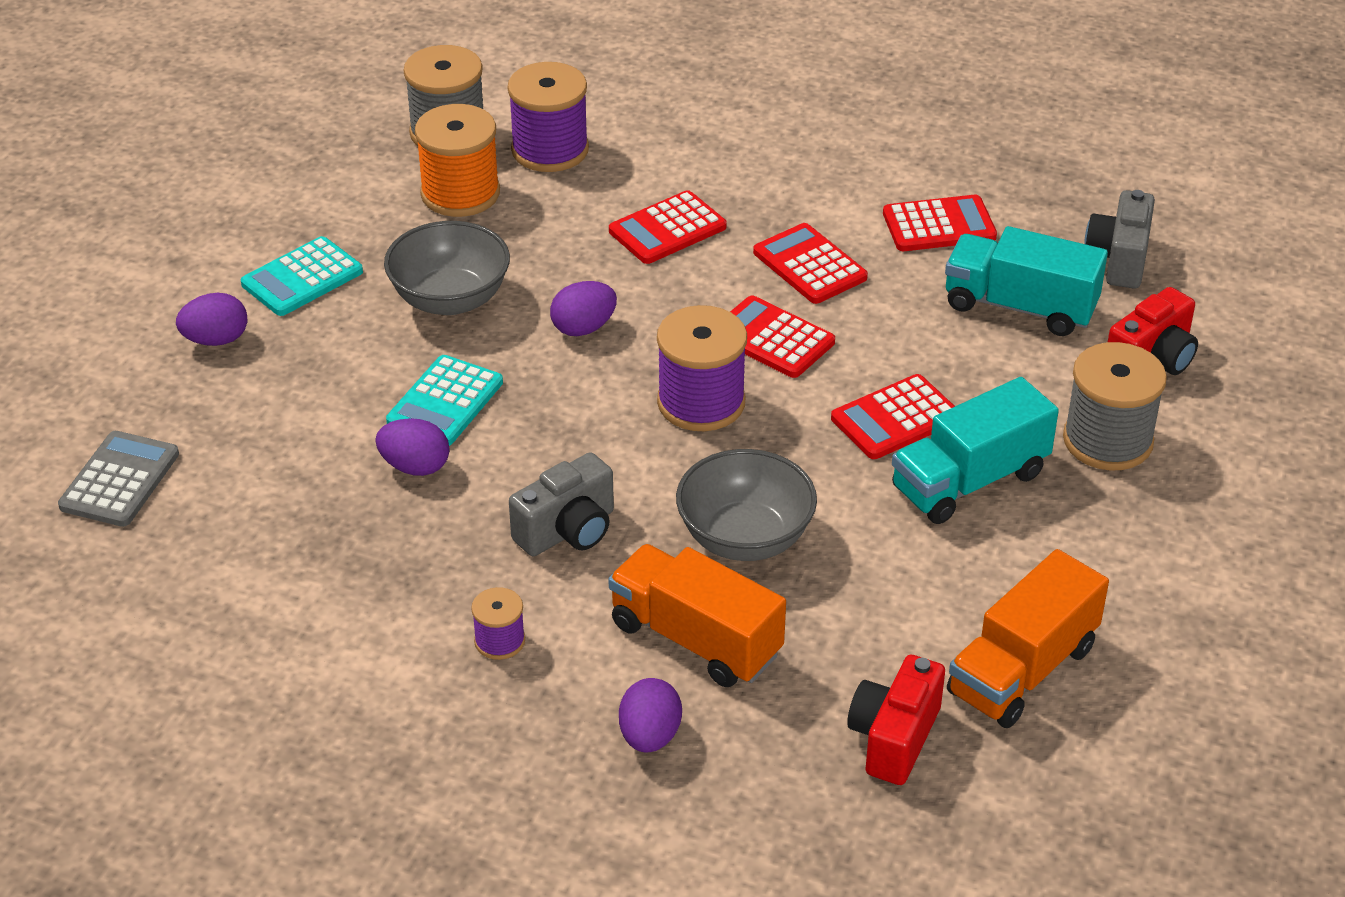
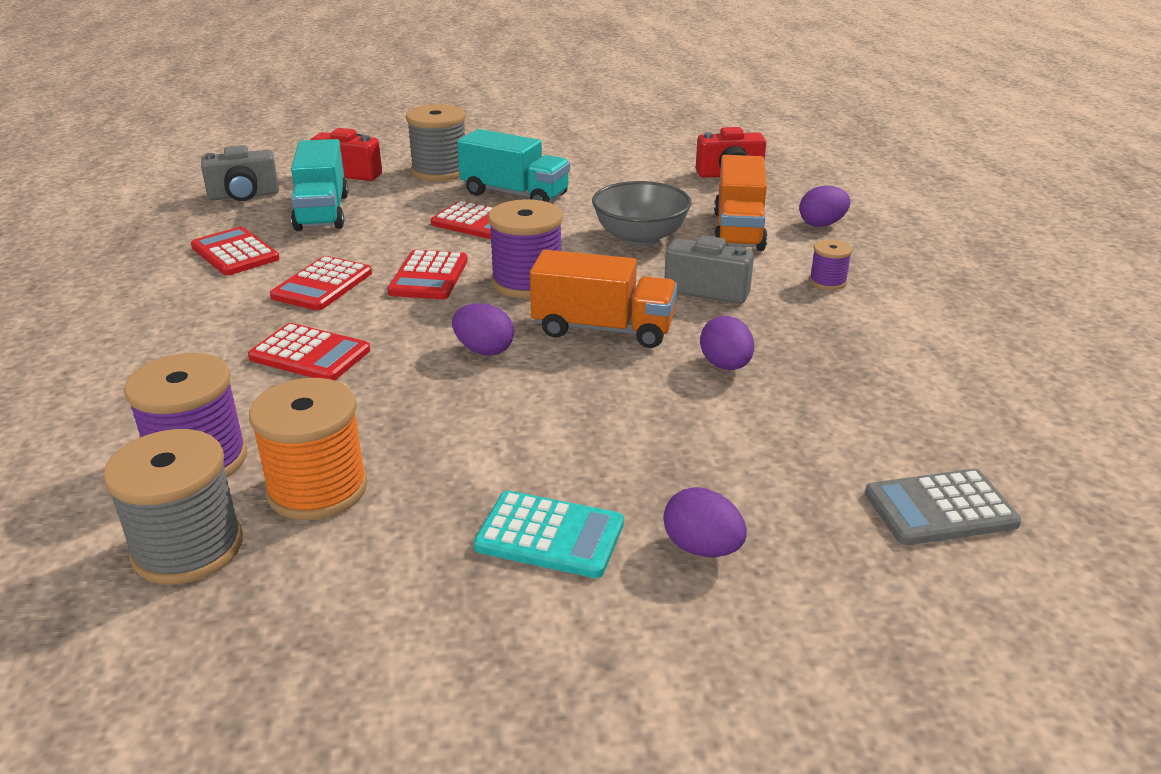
camera: 120 degrees left, 10 degrees down
(445, 402) = (640, 379): turquoise calculator -> none
(450, 299) = (503, 428): grey bowl -> none
(1022, 670) = (645, 160): orange truck -> orange truck (603, 329)

